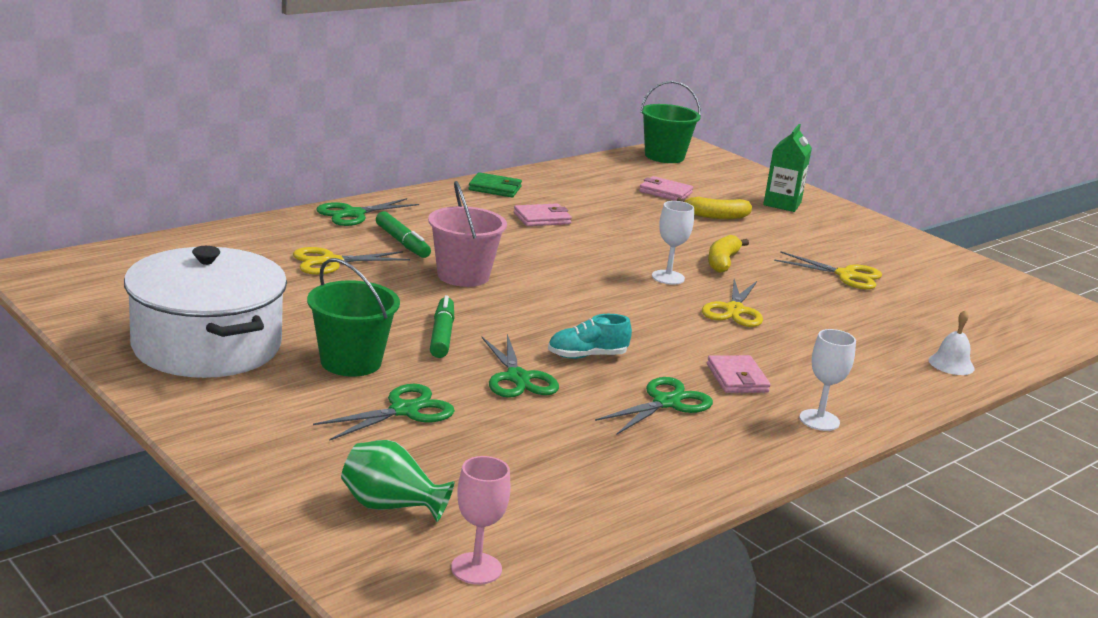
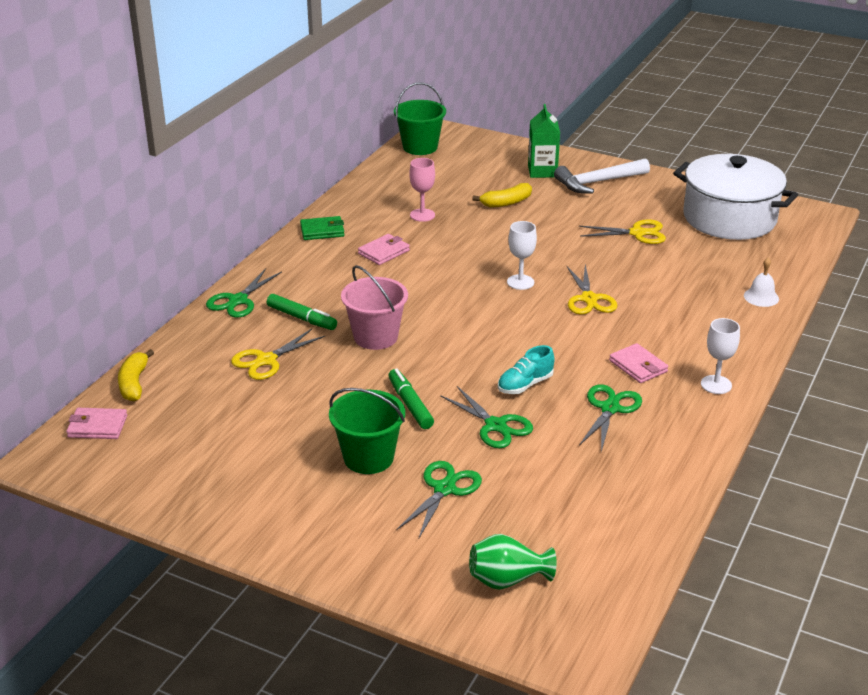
camera: 20 degrees left, 10 degrees up
(207, 346) = (251, 484): white pot -> white pot (729, 218)
(476, 568) = (603, 608): pink goblet -> pink goblet (422, 215)
(665, 192) = (451, 189): pink wallet -> pink wallet (97, 426)
(722, 262) = (546, 251): yellow banana -> yellow banana (134, 383)
(838, 226) = (598, 182): none -> white hammer

